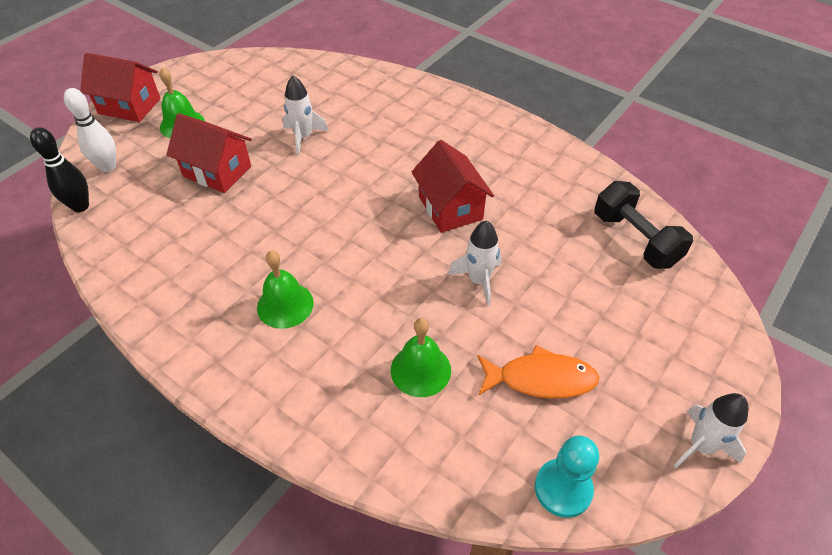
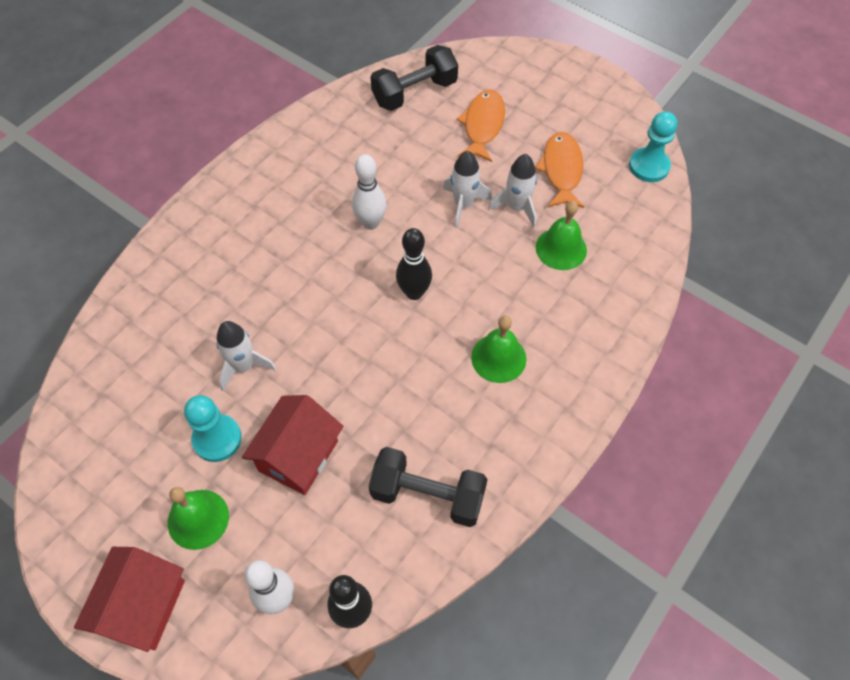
camera: 90 degrees left, 10 degrees up
(159, 250) = (428, 495): none -> black dumbbell
(243, 128) = (217, 439): none -> turquoise pawn
(367, 240) = (414, 292): none -> black bowling pin
(450, 208) = (371, 223): red house -> white bowling pin
(599, 300) = (482, 125): none -> orange fish
(701, 446) = (605, 89): white rocket -> white rocket (517, 207)

